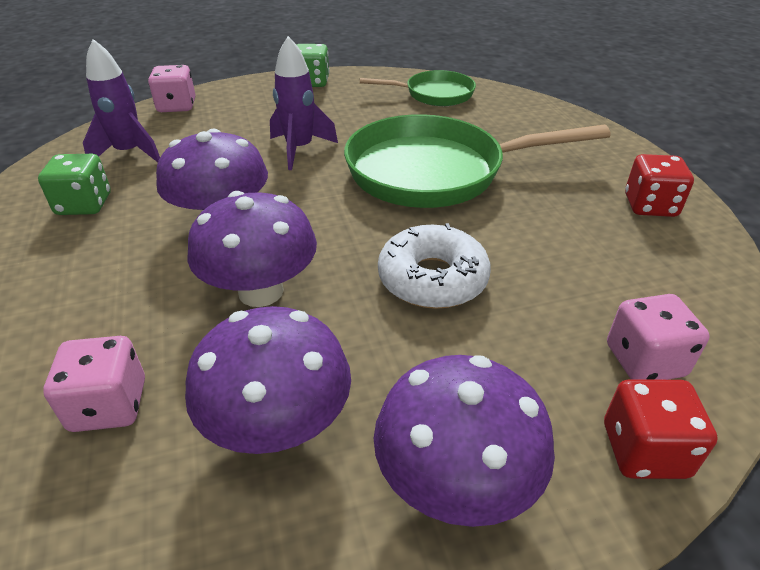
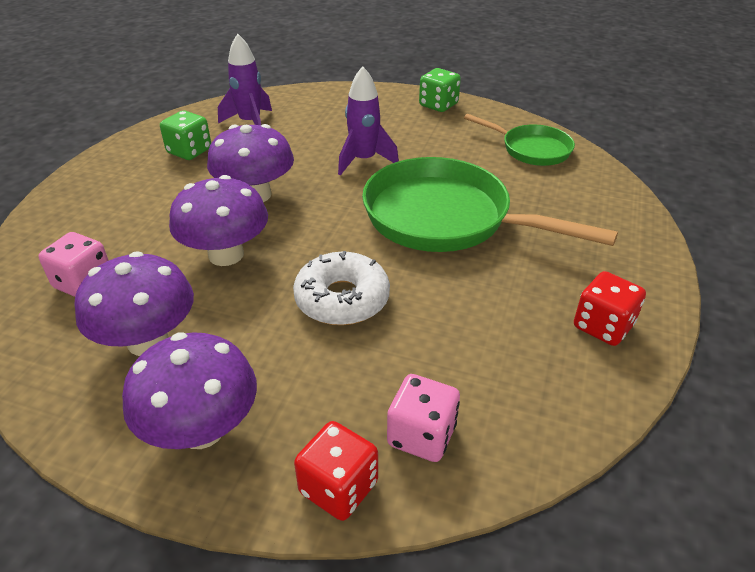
camera: 35 degrees right, 0 degrees up
(177, 106) = (317, 95): pink dice -> none

